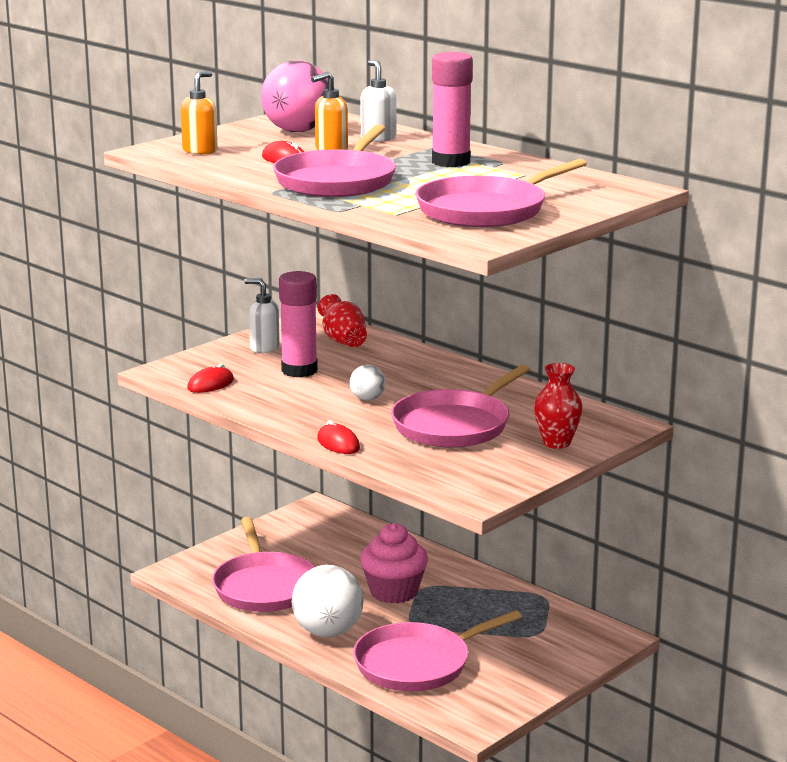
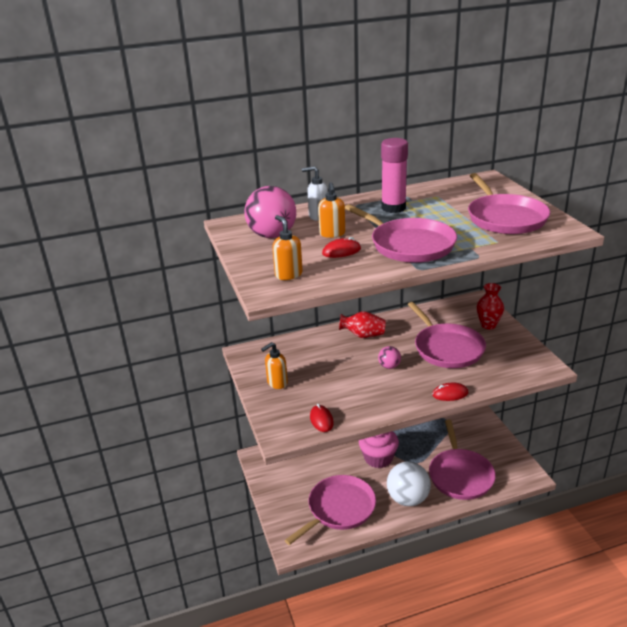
camera: 60 degrees left, 10 degrees up
(264, 348) = (277, 383): white soap dispenser -> orange soap dispenser
(264, 587) = (339, 509): pink pan -> pink pan turned 60 degrees counterclockwise
(299, 370) = (326, 379): pink glue stick -> none
(343, 341) = (292, 351): red vase -> red vase (363, 335)
(367, 399) = (389, 366): white ball -> pink ball

